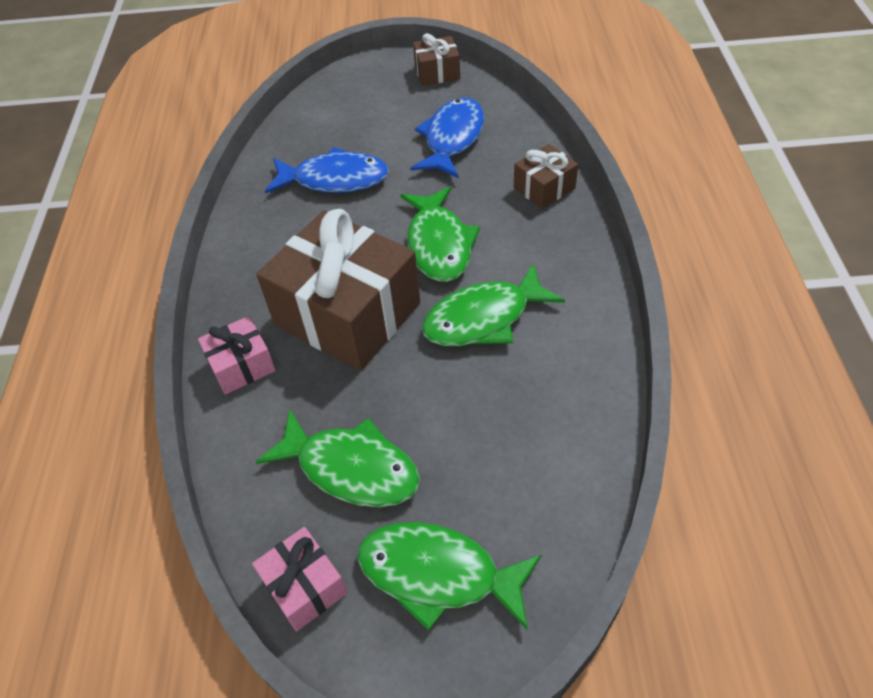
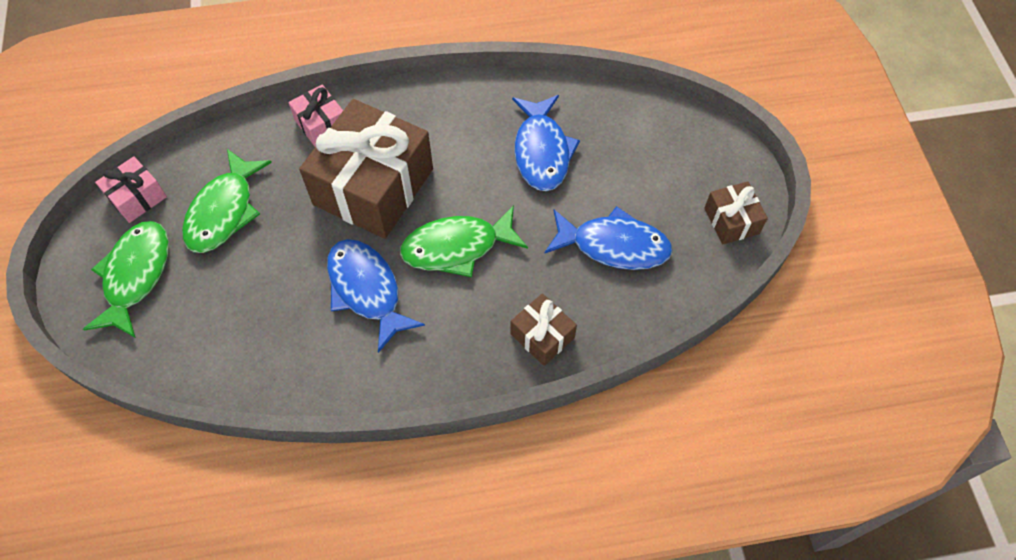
camera: 80 degrees right, 10 degrees up
(484, 318) = (367, 290): green fish -> blue fish

